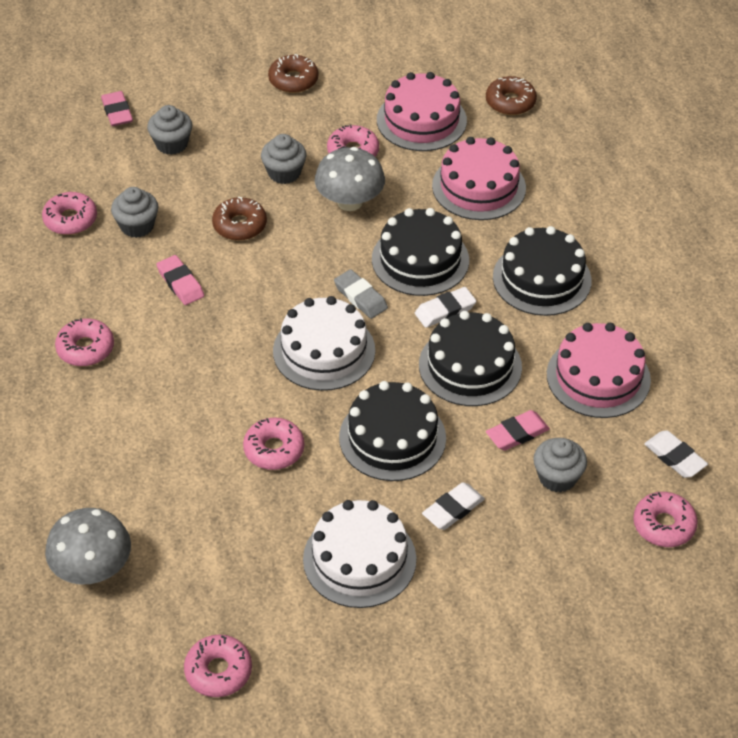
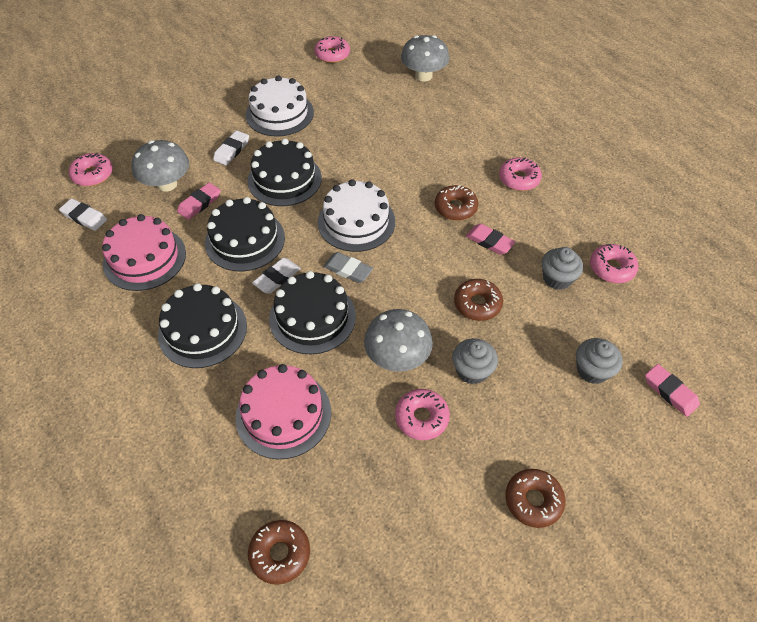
camera: 160 degrees right, 5 degrees up
(192, 334) = (455, 208): none -> brown donut
(274, 449) = (358, 153): pink donut -> none
(421, 120) = (370, 487): pink cake -> none
(557, 477) = (167, 184): grey cupcake -> grey mushroom

